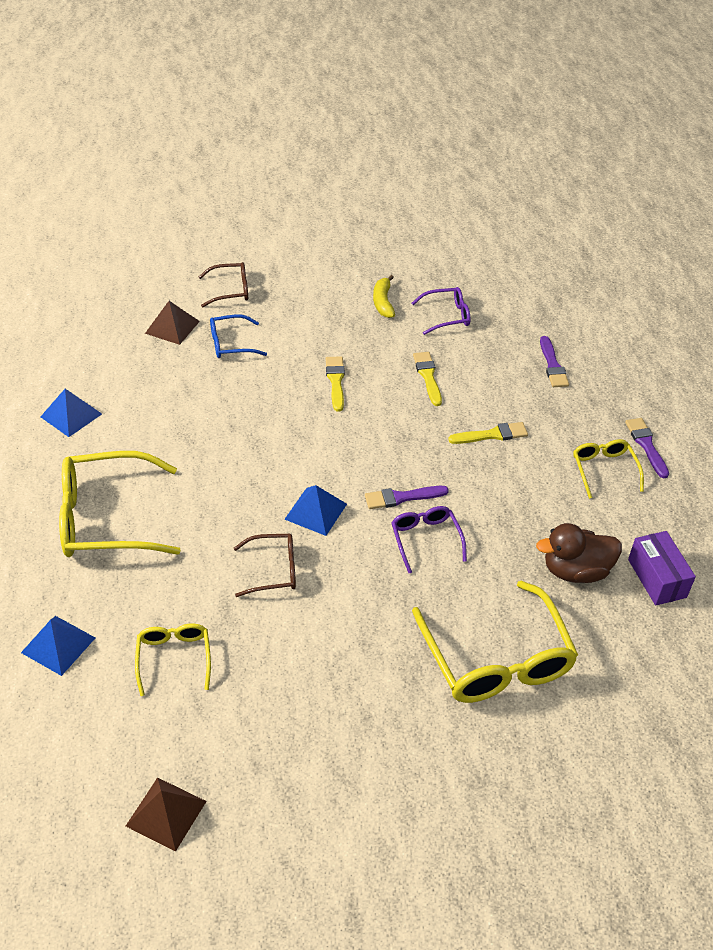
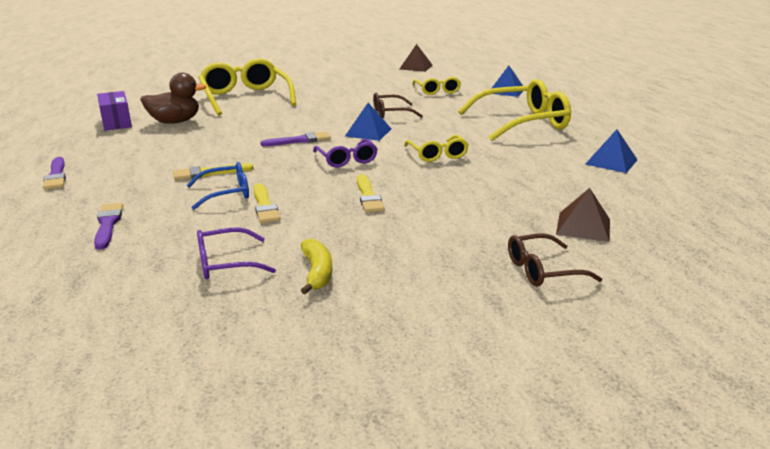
camera: 175 degrees right, 20 degrees down
(231, 344) = (501, 217): blue glasses -> blue glasses (226, 193)
(426, 540) = (283, 126): purple glasses -> purple glasses (346, 159)
(604, 470) = (113, 161): yellow glasses -> yellow glasses (437, 154)

